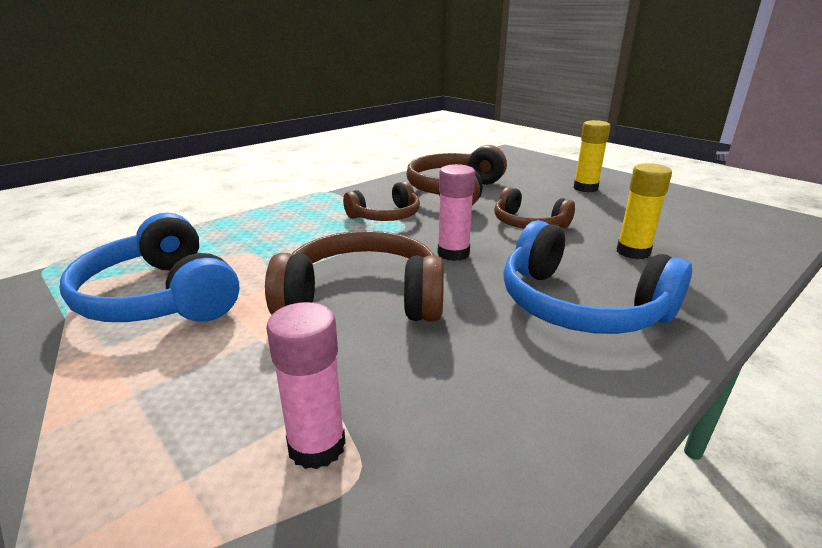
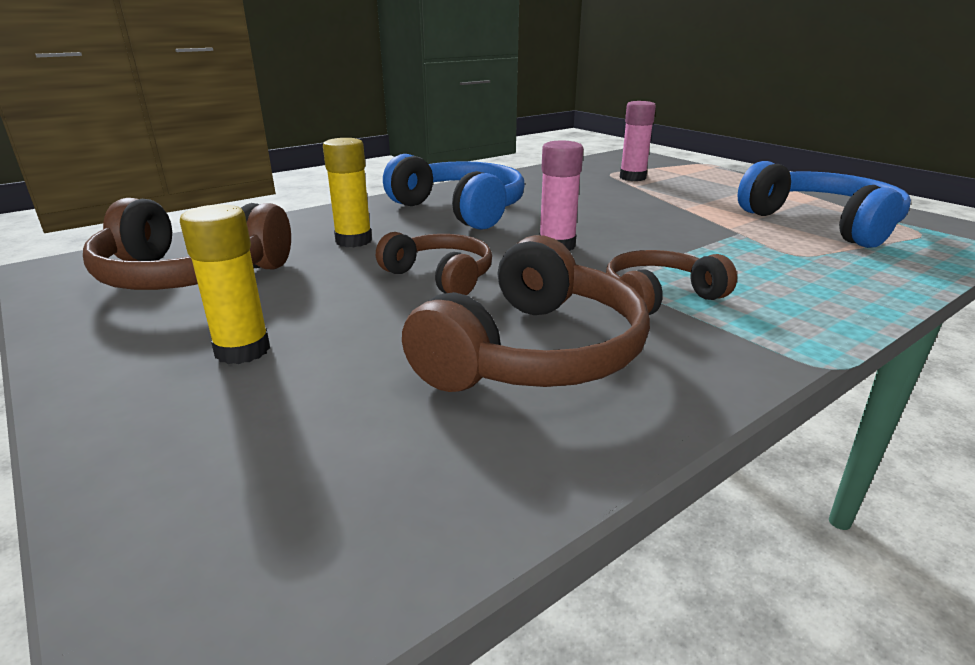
camera: 175 degrees left, 0 degrees up
(362, 298) = (640, 218): brown headphones -> brown headphones (190, 275)

